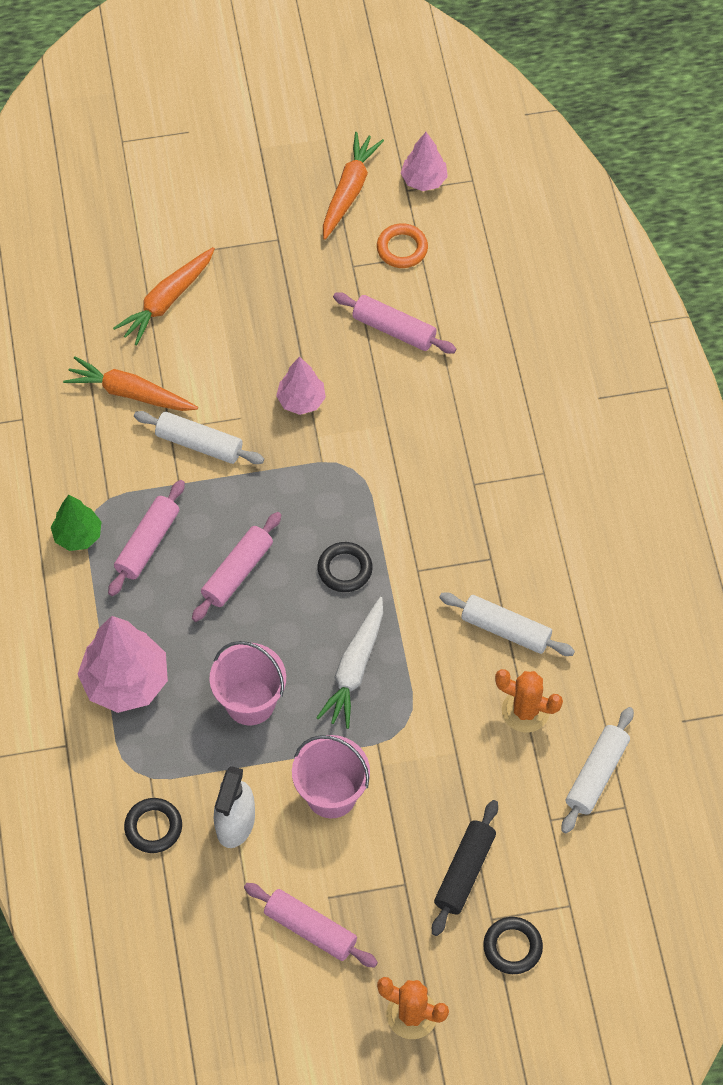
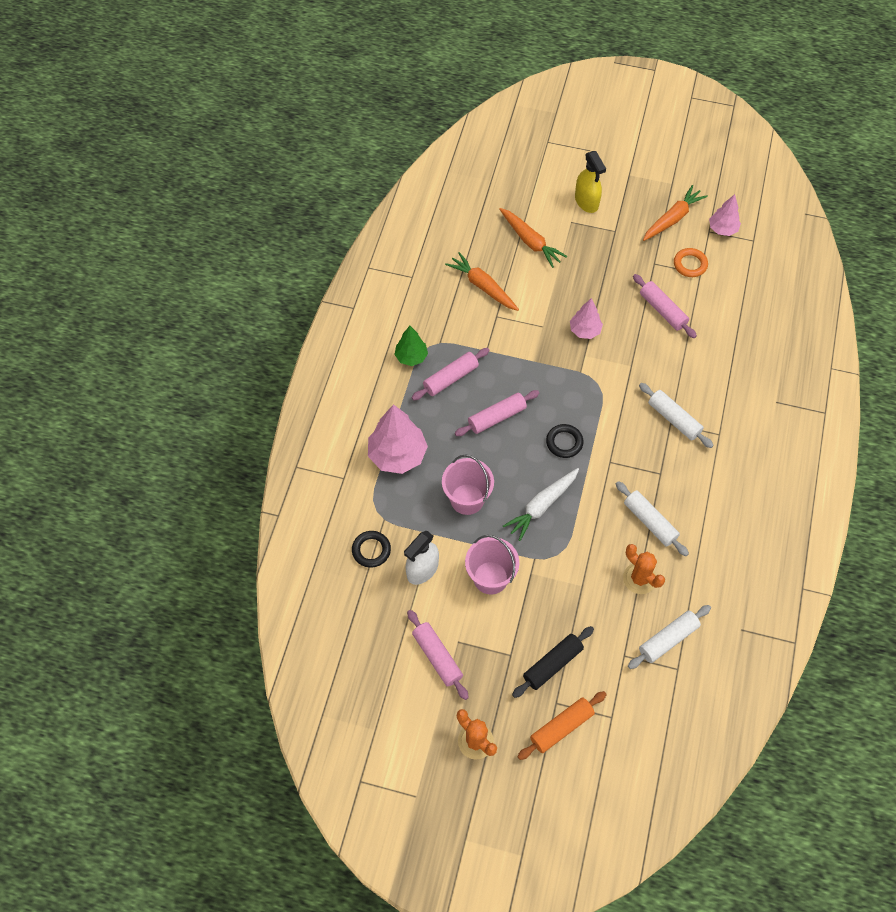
camera: 25 degrees right, 0 degrees up
(167, 301) = (530, 242): orange carrot -> orange carrot turned 105 degrees counterclockwise
(199, 444) = (510, 332): white rolling pin -> white rolling pin (674, 419)
(218, 211) = (586, 202): none -> yellow spray bottle
(512, 947) = (561, 727): black ring -> orange rolling pin

